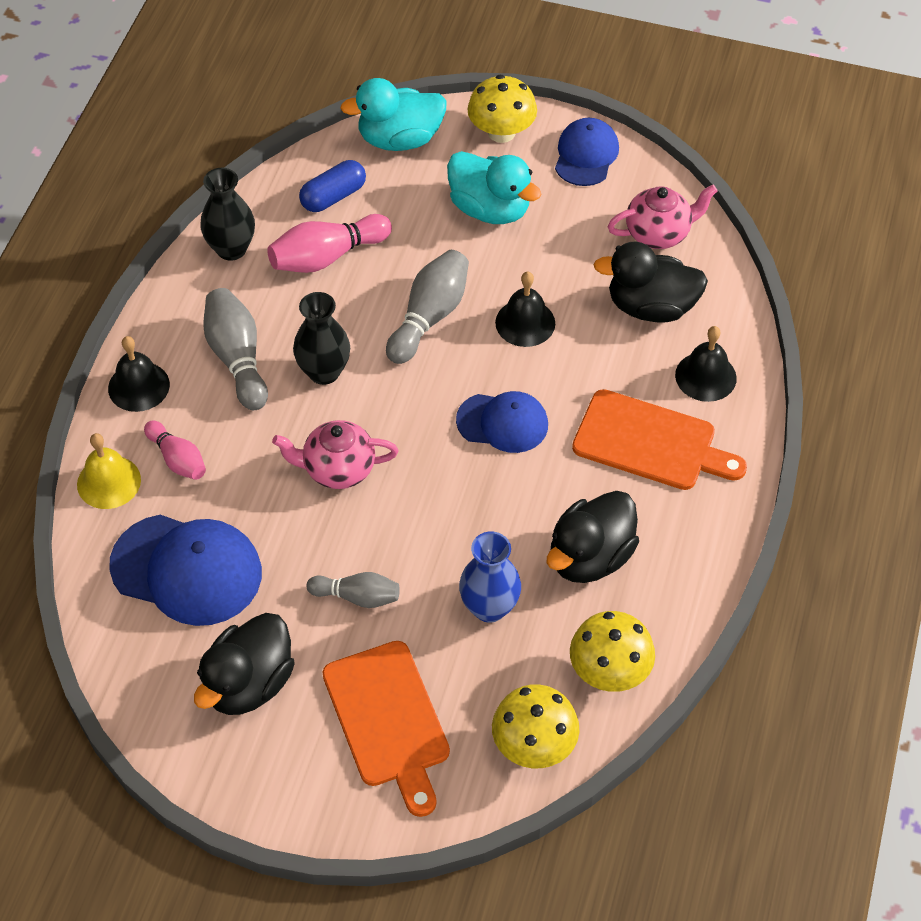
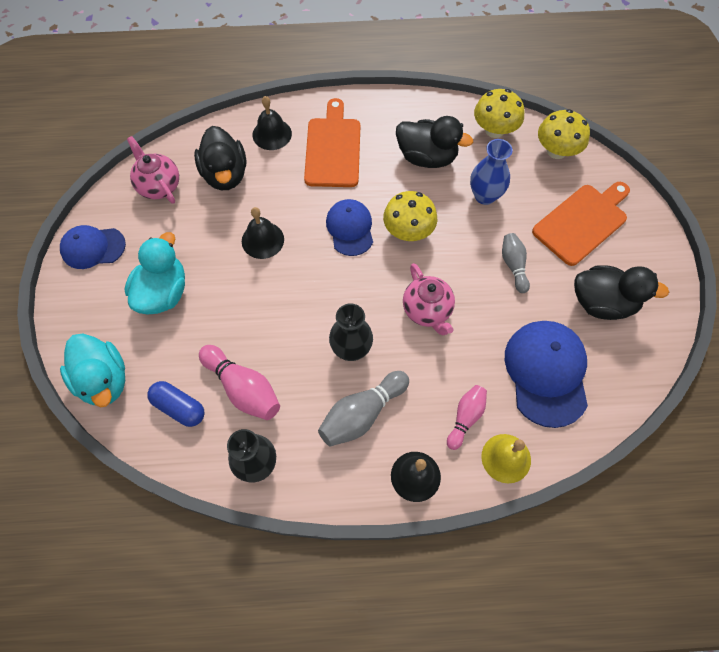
camera: 110 degrees left, 10 degrees up
(429, 317) = (277, 299): grey bowling pin -> none
(501, 132) = (80, 309): yellow mushroom -> yellow mushroom (408, 231)

